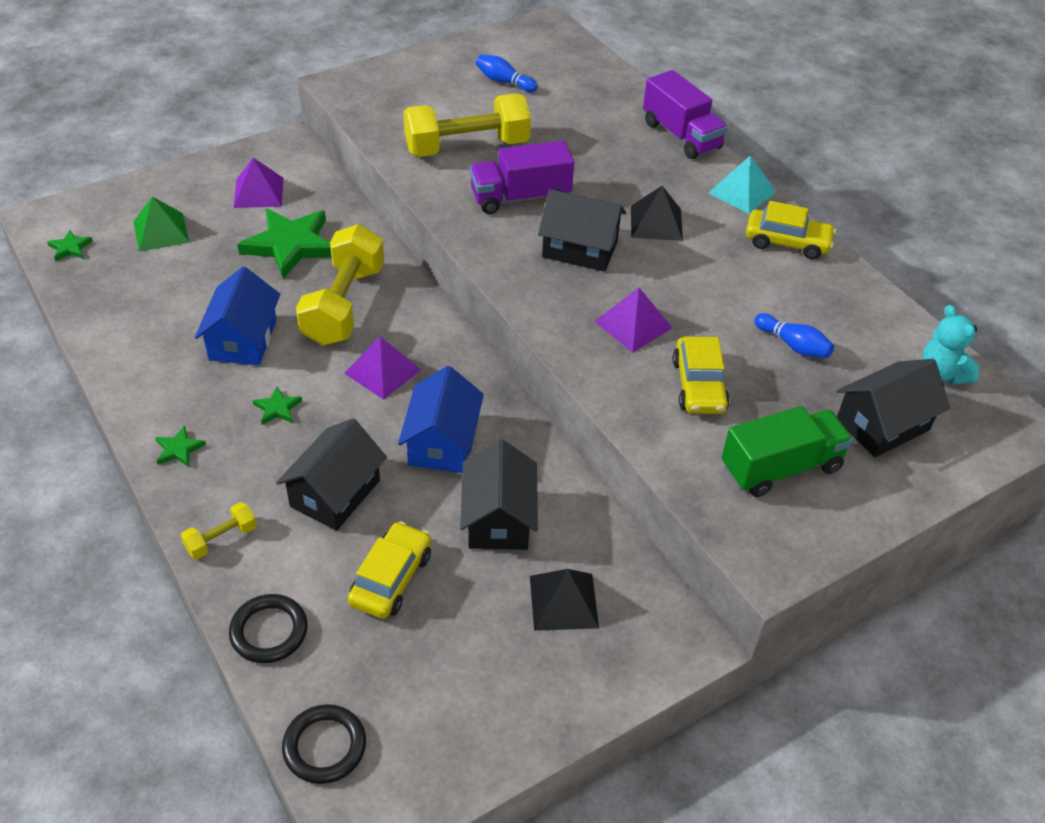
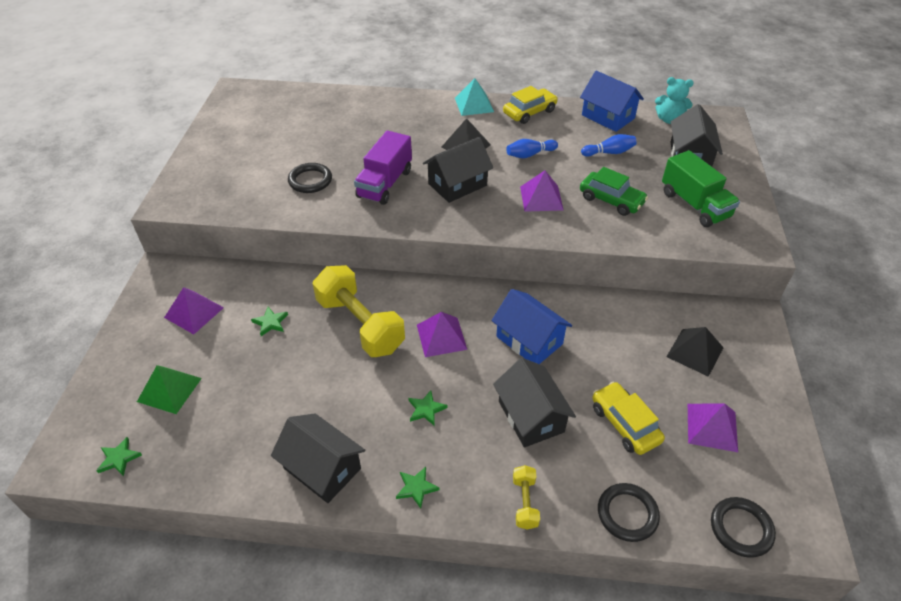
camera: 50 degrees left, 0 degrees up
(243, 340) = (339, 396): blue house -> blue house (608, 117)
(290, 245) = (270, 322): green star -> green star, size x0.44
(454, 664) = (712, 427): none -> purple pyramid
(467, 147) = (310, 180): yellow dumbbell -> black ring
(498, 518) = (612, 347): black house -> black house (322, 468)
(504, 82) = (266, 134): blue bowling pin -> blue bowling pin (529, 154)
(681, 135) = (402, 98): purple truck -> none
(699, 386) = (611, 200): yellow car -> green car
(780, 468) = (694, 205): green truck -> green truck turned 135 degrees clockwise

